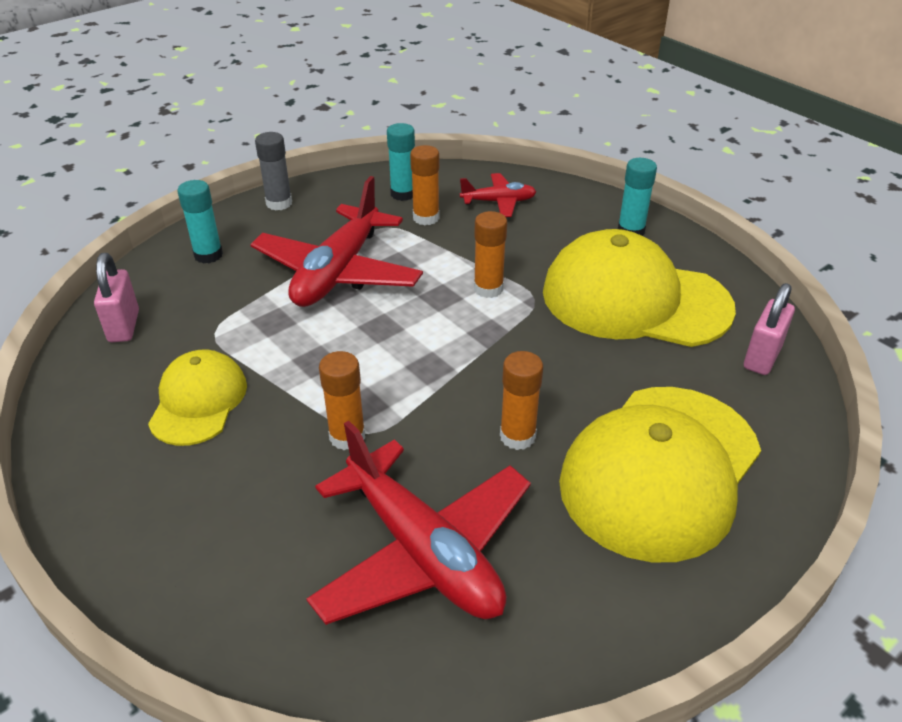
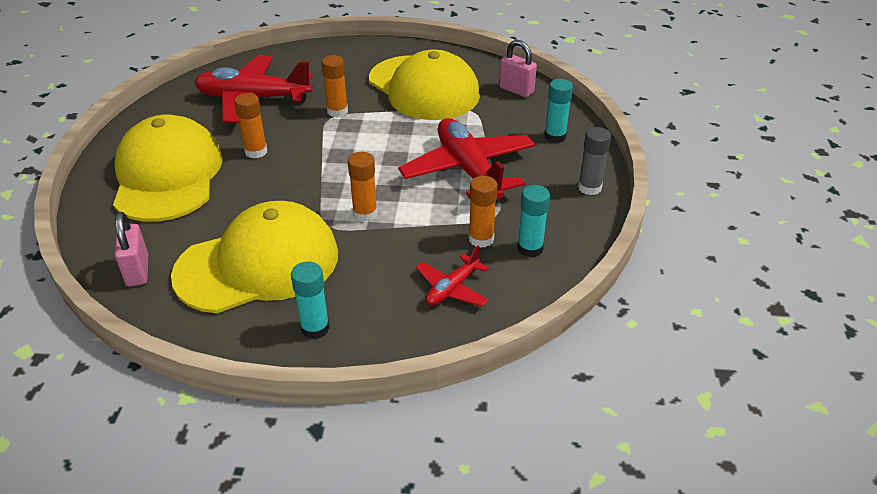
camera: 135 degrees right, 0 degrees up
(198, 401) = (423, 88): yellow cap -> yellow cap, size x1.81

